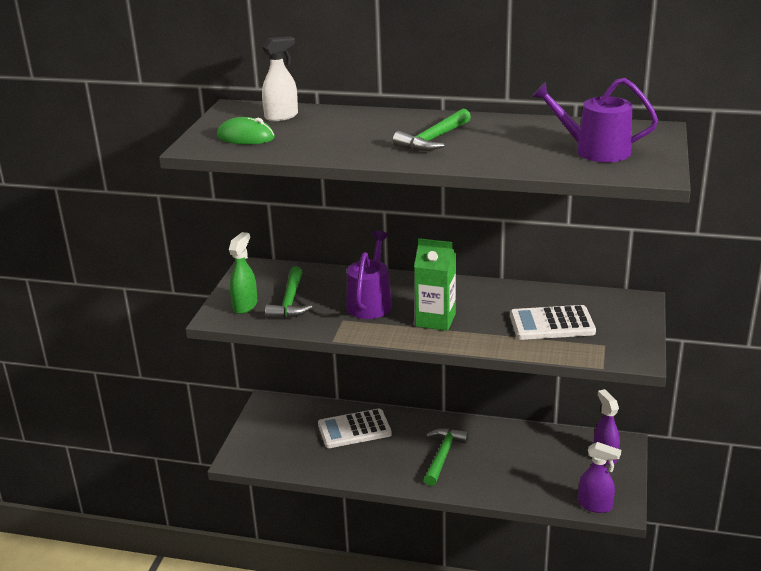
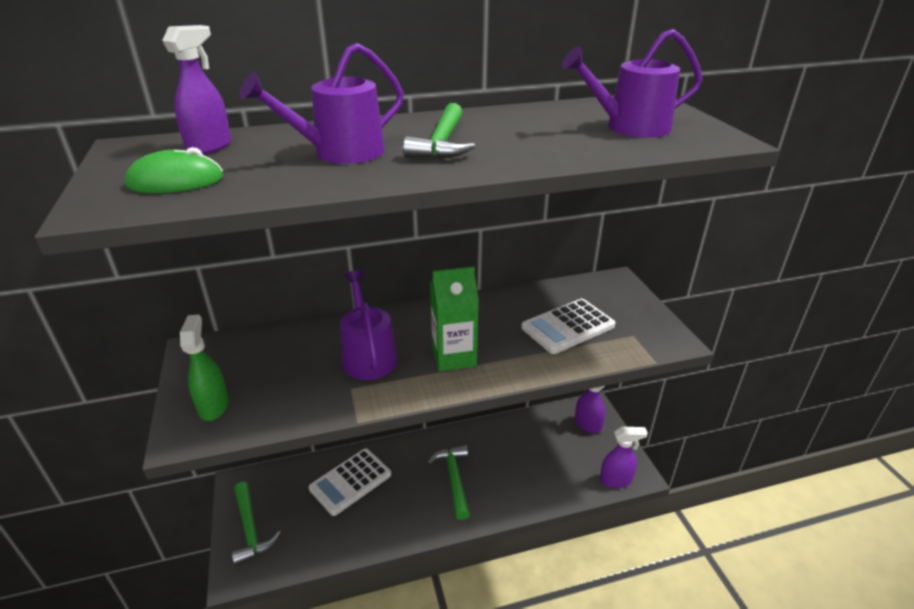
camera: 30 degrees left, 5 degrees up
(281, 116) = (210, 147): white spray bottle -> purple spray bottle
(290, 302) = (270, 383): green hammer -> green hammer (251, 529)
(358, 135) = (340, 153): none -> purple watering can

